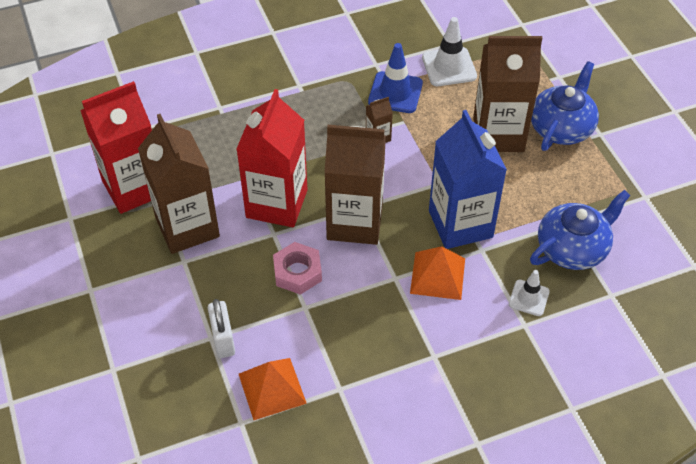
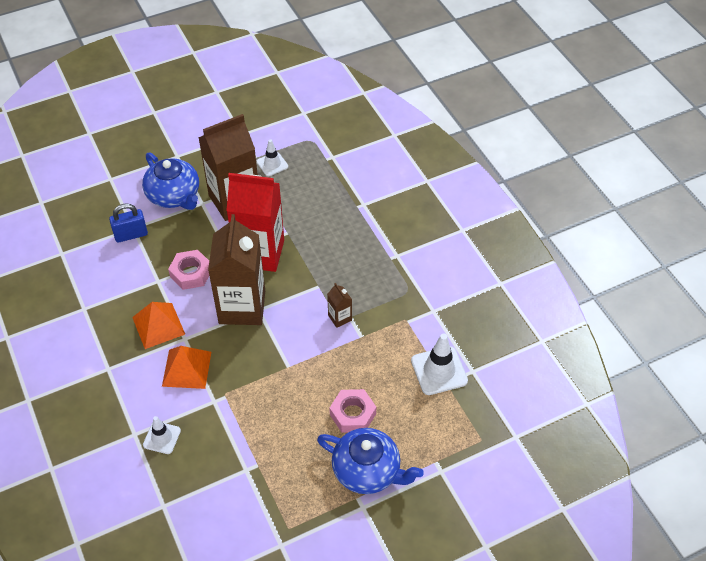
camera: 85 degrees right, 0 degrees up
(134, 187) = (272, 164): red carton -> white traffic cone
(223, 339) = (131, 235): white padlock -> blue padlock
(272, 388) = (87, 268): orange pyramid -> orange pyramid (158, 325)
(395, 92) = (397, 328): blue traffic cone -> none
(460, 224) = (242, 384): blue carton -> none
(498, 134) = (353, 414): brown carton -> pink nut
(573, 248) = (216, 475): blue teapot -> blue teapot (174, 195)

